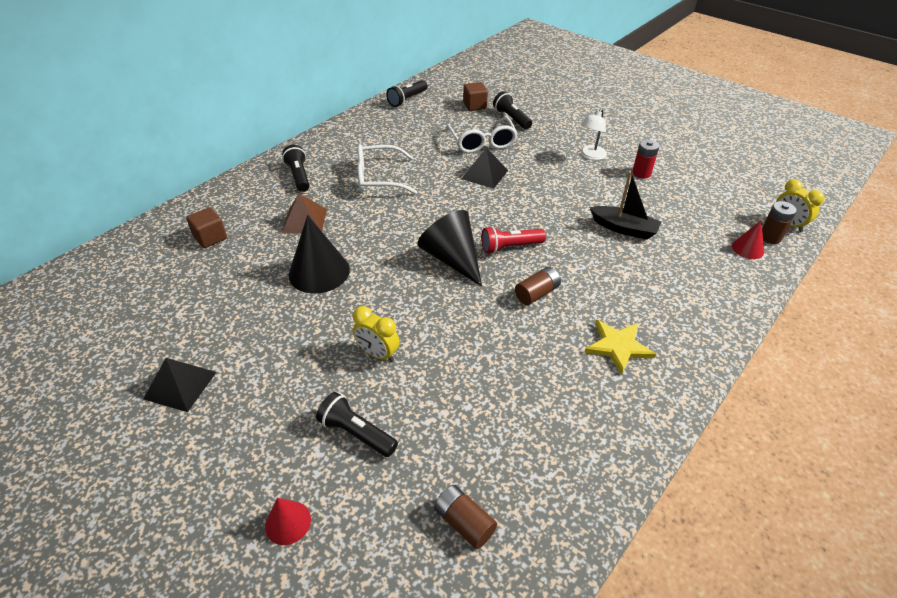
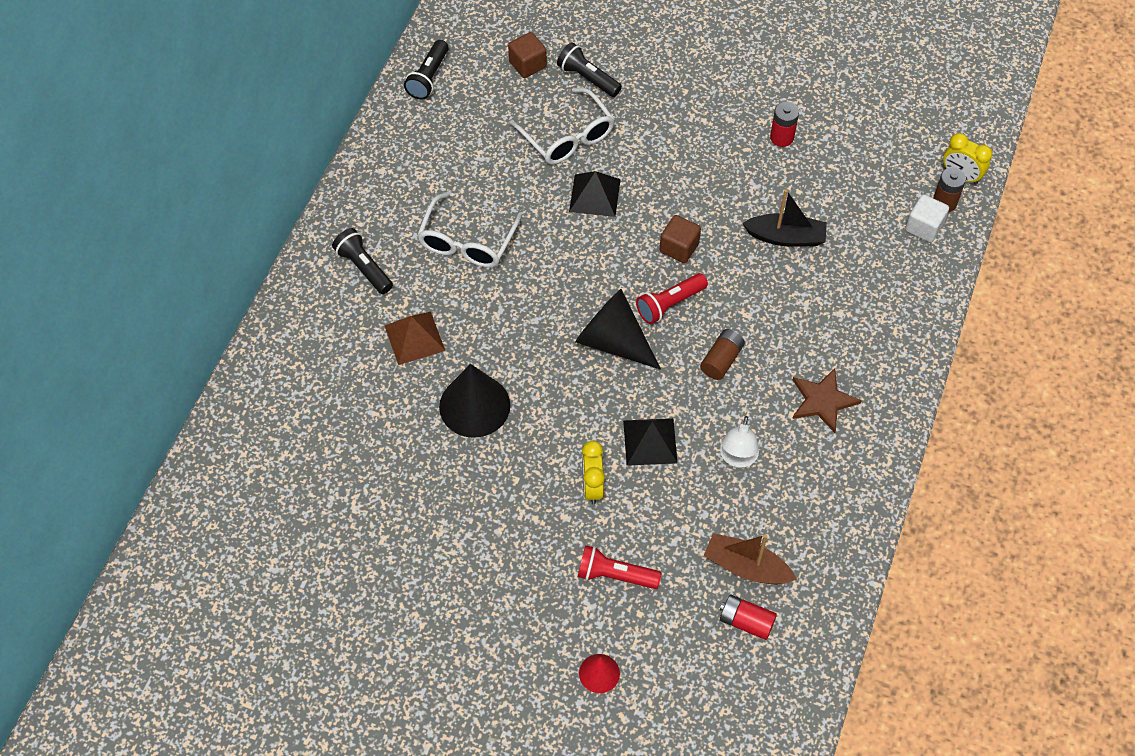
camera: 20 degrees left, 15 degrees up
(180, 385) = (416, 585): black pyramid -> black pyramid (650, 441)
(210, 238) = (318, 398): brown cube -> brown cube (679, 248)
(356, 433) = (614, 575): black flashlight -> red flashlight
(378, 354) = (592, 486): yellow clock -> yellow clock turned 75 degrees clockwise
(379, 178) = (467, 241): white glasses -> white glasses turned 45 degrees counterclockwise
(464, 522) = (746, 622): brown battery -> red battery
(488, 467) = (746, 567): none -> brown boat
(590, 156) = (712, 123): white lamp -> white lamp (737, 458)
(618, 346) = (822, 401): yellow star -> brown star
(747, 248) = (924, 227): red cone -> white cube

